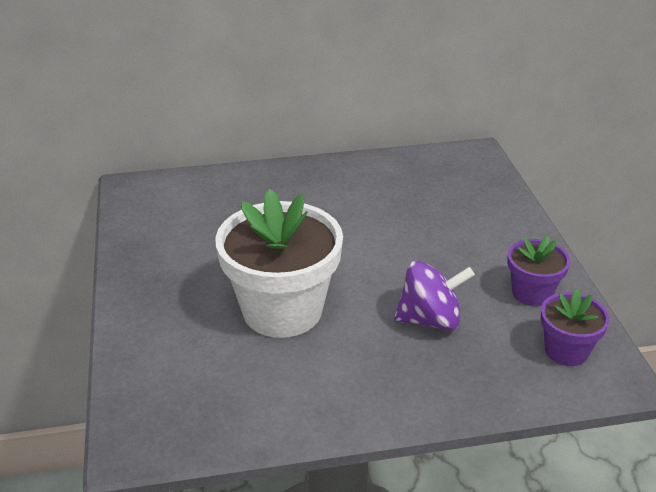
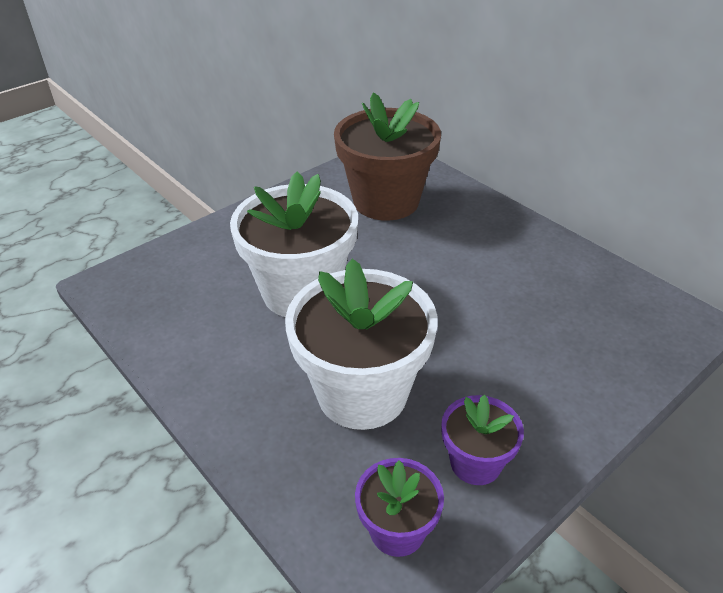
camera: 60 degrees right, 5 degrees up
(206, 217) = (386, 201): none -> brown flower pot
(430, 320) = (362, 392): purple spinning top -> white flower pot

